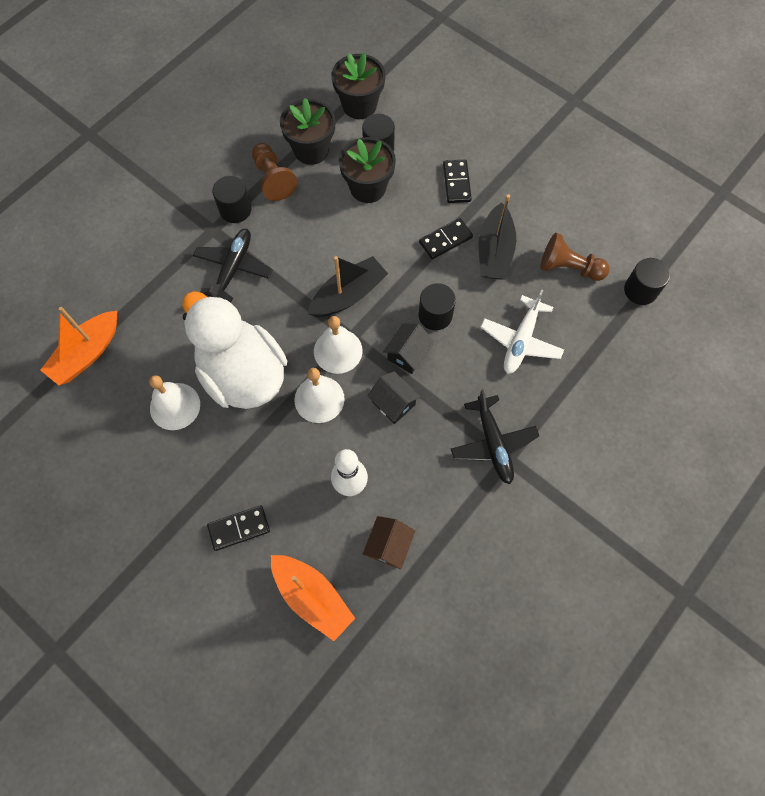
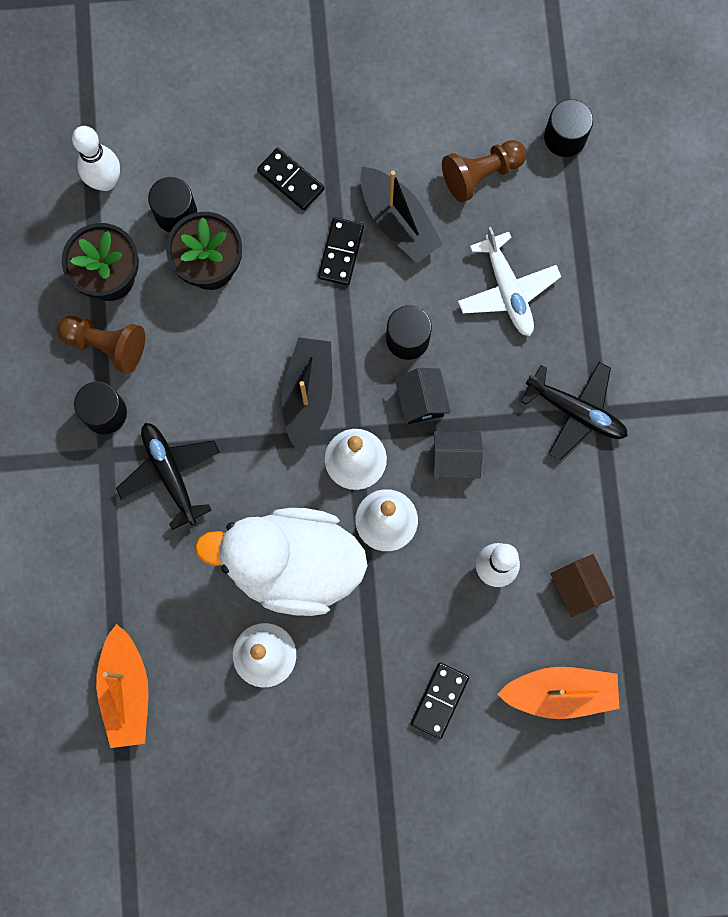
camera: 45 degrees left, 10 degrees up
(359, 105) = (106, 181): black flower pot -> white bowling pin

